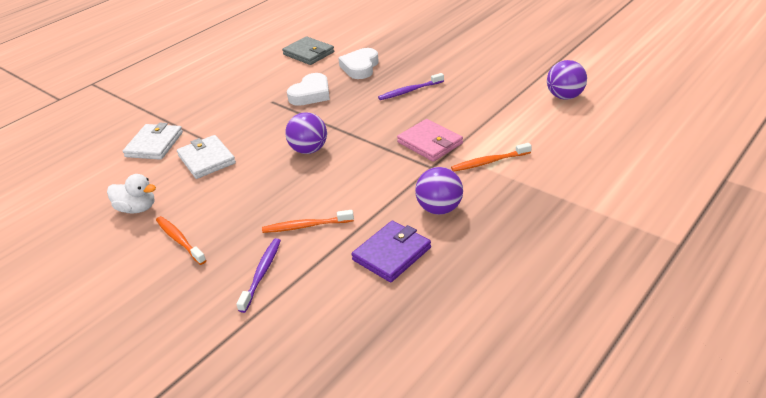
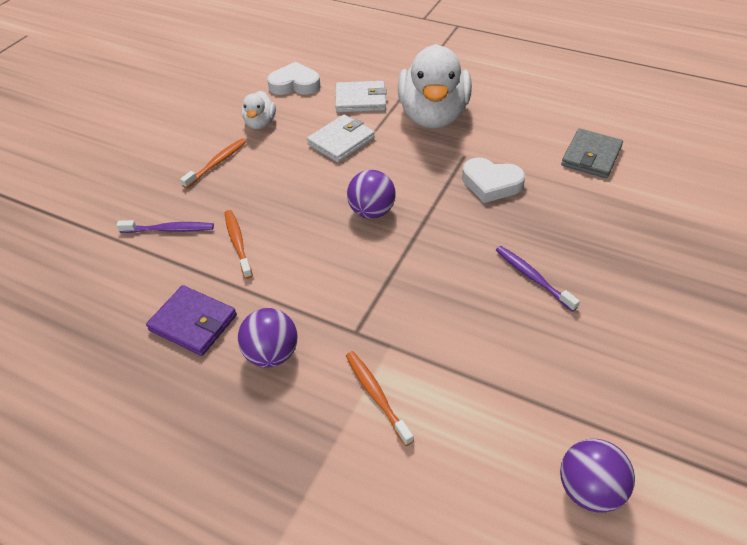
camera: 75 degrees right, 10 degrees up
(211, 109) = (433, 116): none -> white duck
(360, 67) = (576, 213): white heart -> white heart (295, 84)
(430, 143) = (408, 321): pink wallet -> none

